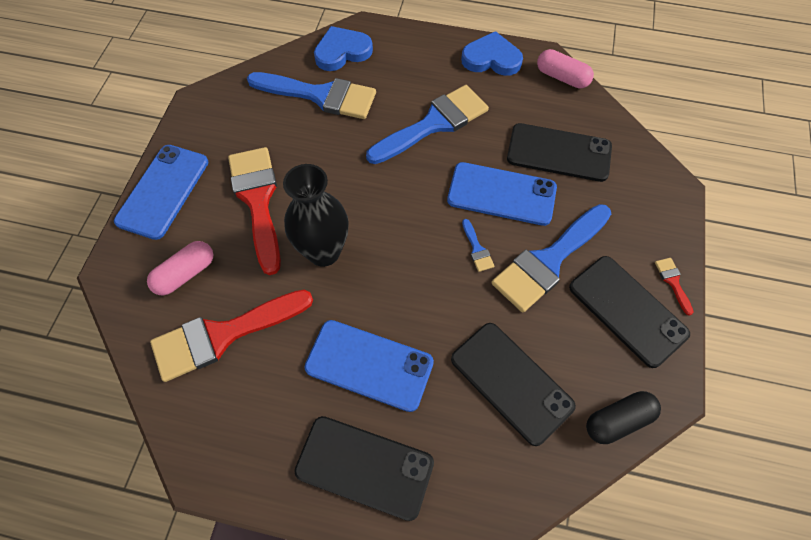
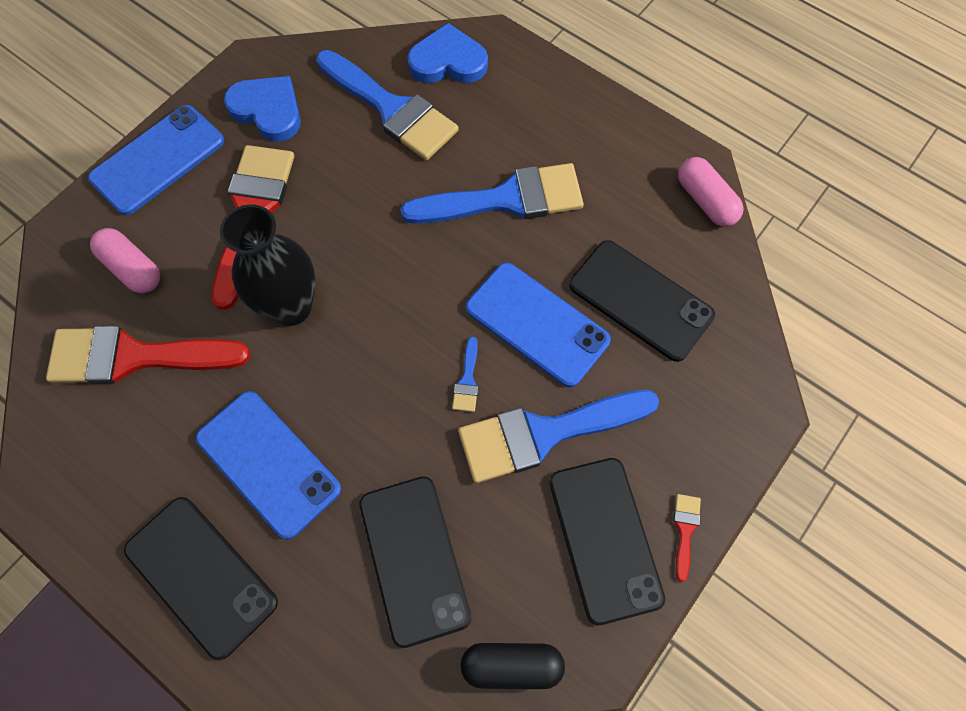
camera: 25 degrees right, 5 degrees up
(185, 274) = (132, 268): pink capsule -> pink capsule turned 60 degrees clockwise
(491, 59) = (628, 140): blue heart -> blue heart (268, 110)

